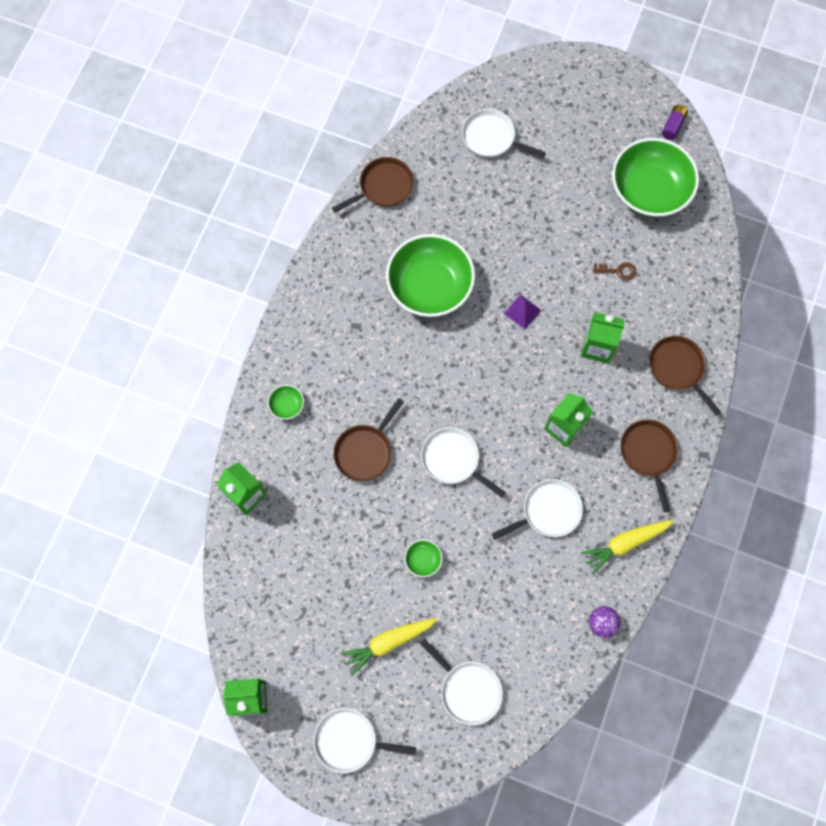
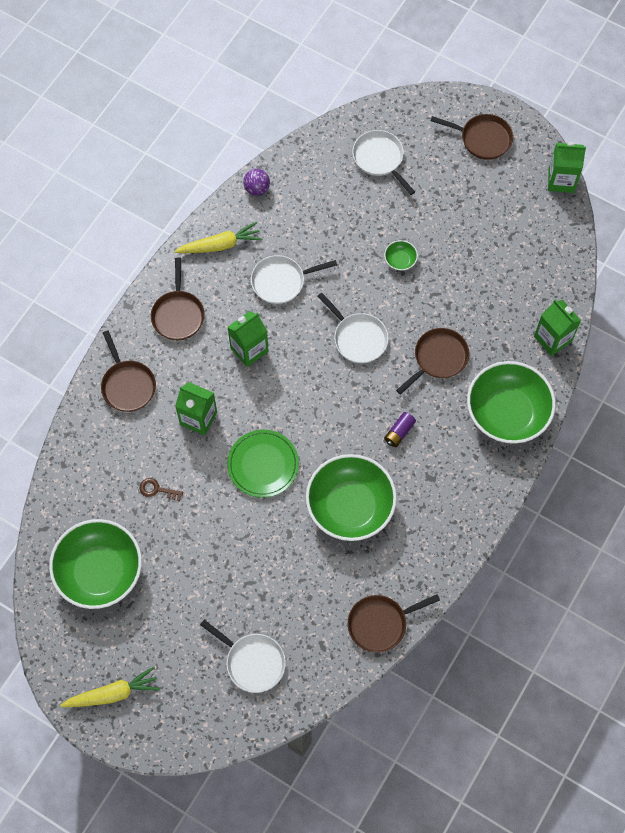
camera: 170 degrees left, 5 degrees down
(287, 405) = (507, 412): green bowl -> green bowl, size x2.49
(349, 740) = (482, 139): white pan -> brown pan
(388, 642) = (440, 202): yellow carrot -> yellow carrot (113, 693)
(522, 311) = (263, 464): purple pyramid -> green plate
(673, 126) = (51, 641): purple battery -> purple battery (399, 432)

